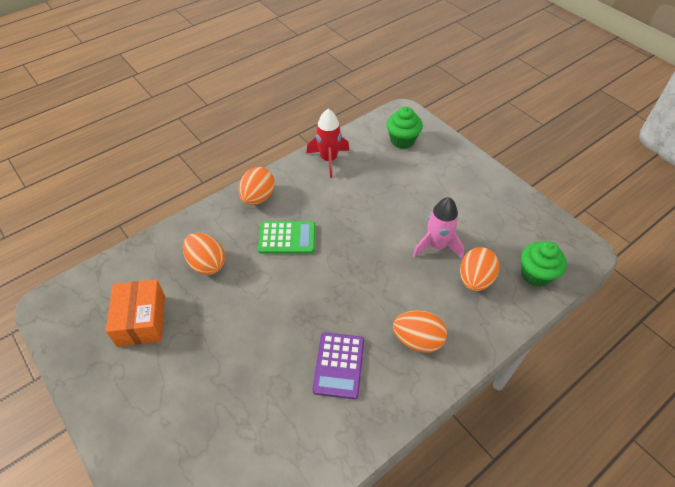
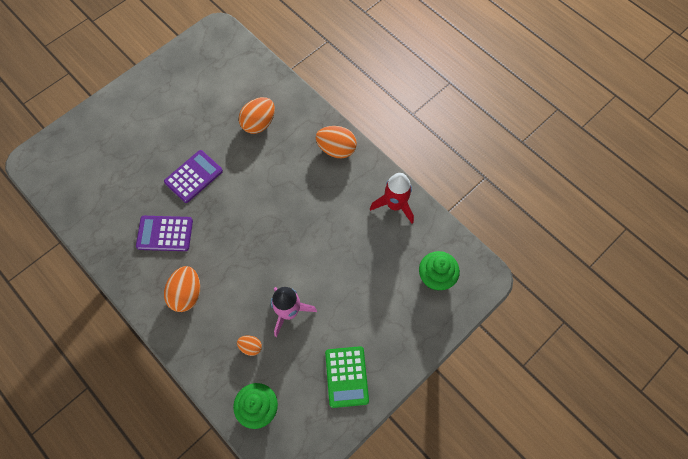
camera: 85 degrees right, 15 degrees up
(141, 320) = (205, 91): orange box -> none
(264, 333) = (193, 176): none -> purple calculator
(287, 238) = (290, 180): green calculator -> green calculator (346, 376)
(475, 279) = (250, 347): orange egg -> orange egg, size x0.54

